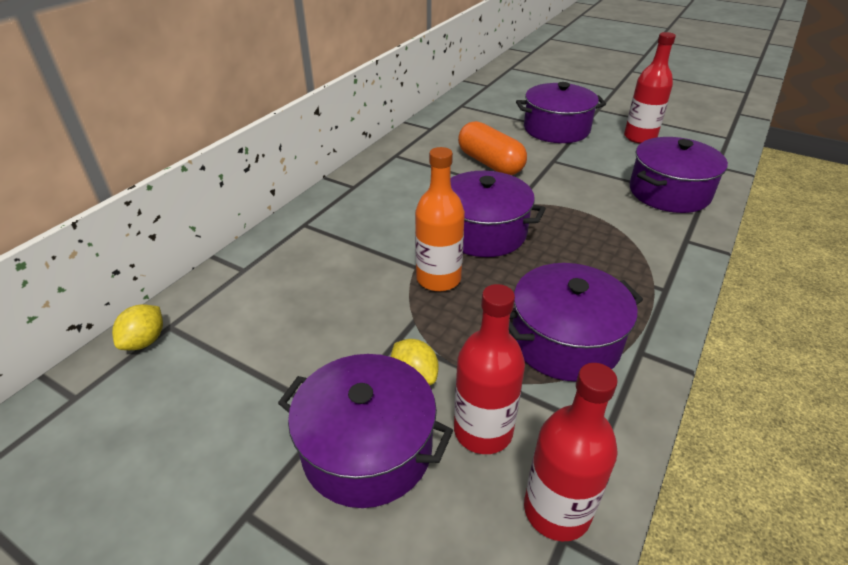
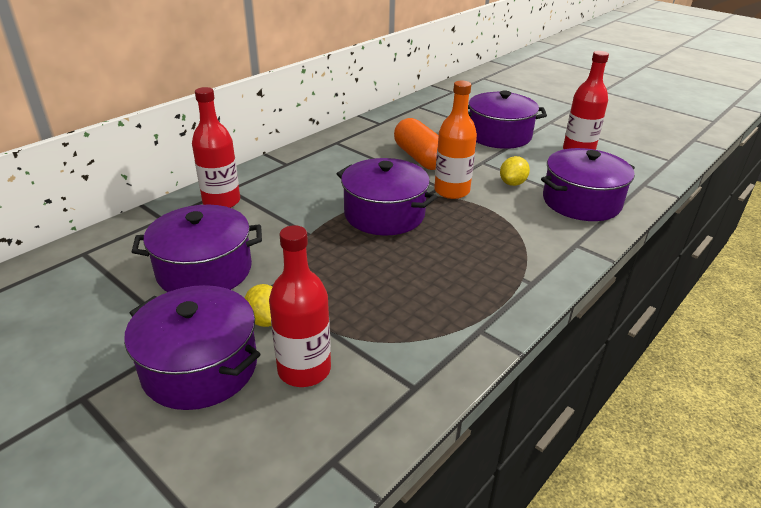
camera: 10 degrees right, 5 degrees down
(145, 341) = (59, 261): yellow lemon -> yellow lemon (512, 183)
(438, 279) = (325, 247): orange bottle -> orange bottle (452, 191)
(556, 510) = (337, 439): red bottle -> red bottle (221, 202)
(565, 341) = (413, 311): purple pot -> purple pot (204, 270)

